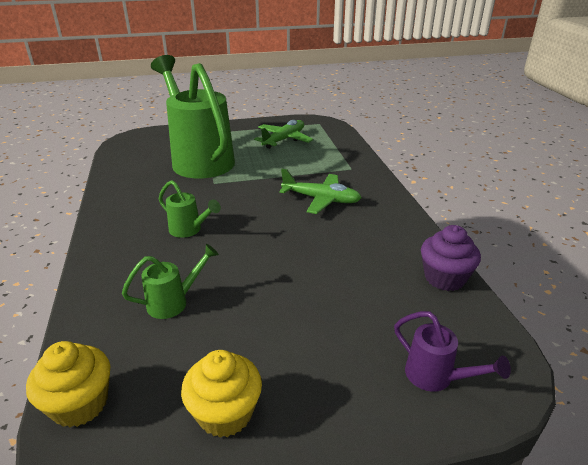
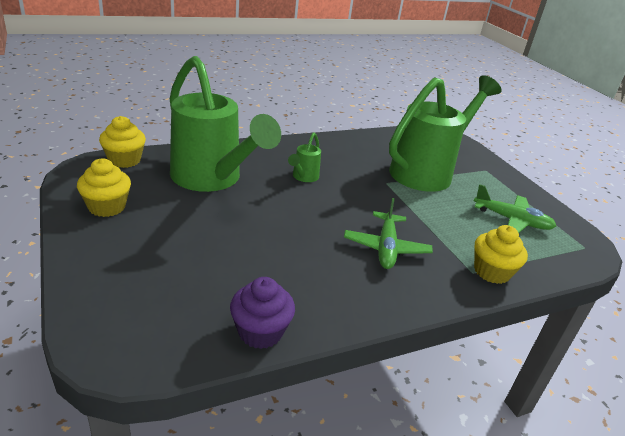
camera: 75 degrees right, 0 degrees up
(174, 302) = (212, 179): green watering can -> green watering can, size x2.45
(350, 161) = (491, 272): none -> yellow cupcake
(436, 377) = (120, 308): purple watering can -> none

